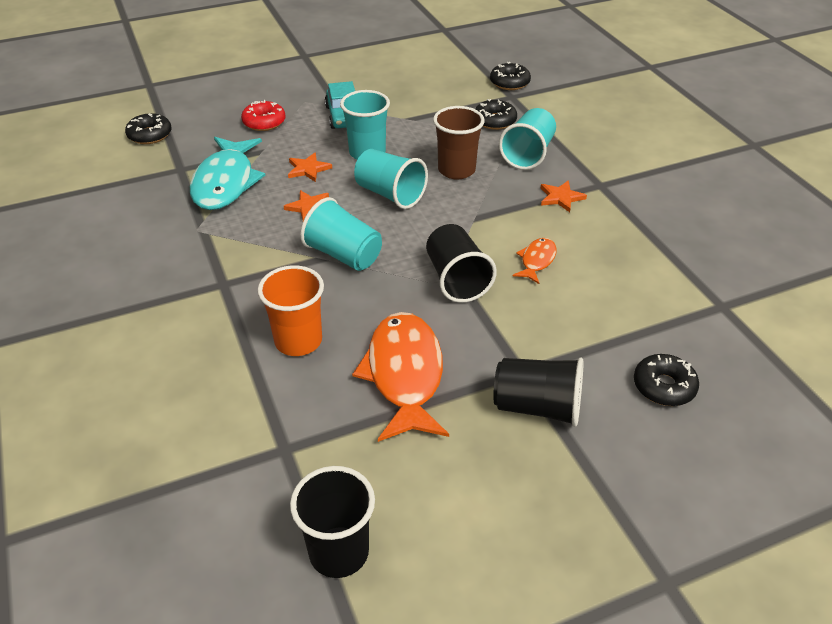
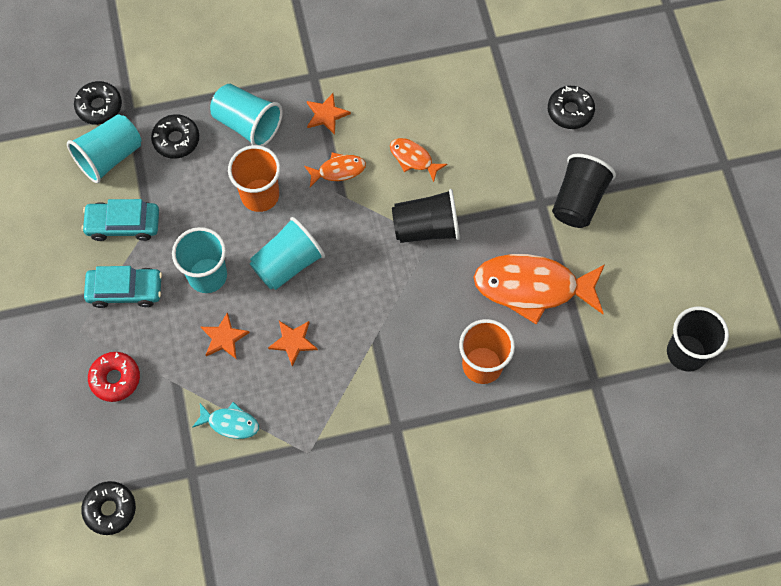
camera: 80 degrees left, 25 degrees up
(225, 182) = (230, 423): turquoise fish -> turquoise fish, size x0.48
(344, 255) = (375, 317): turquoise cup -> turquoise cup (110, 157)
(404, 107) = (123, 224): none -> turquoise car
(456, 170) = (260, 195): brown cup -> orange cup
(501, 212) = (338, 170): none -> orange fish

